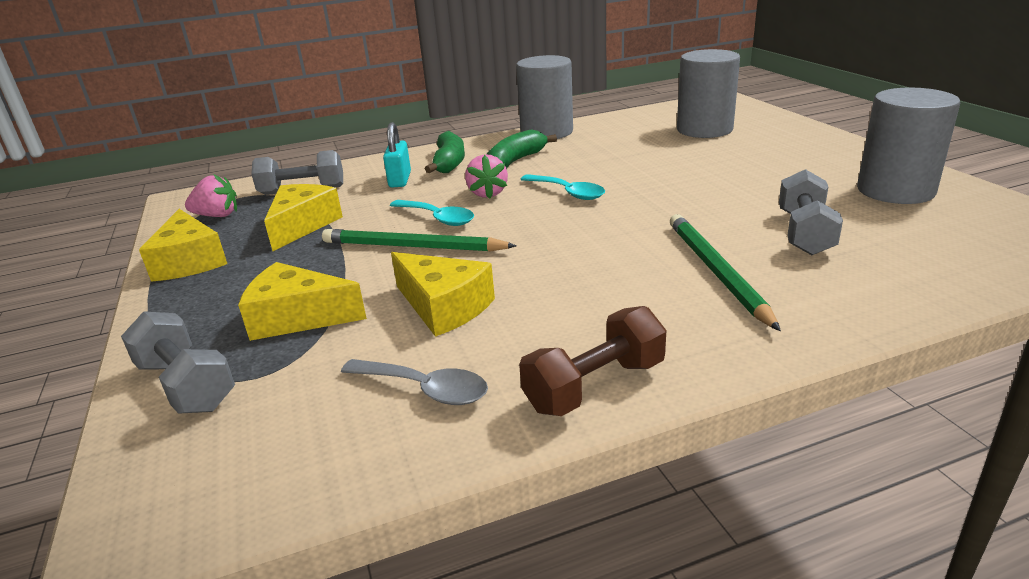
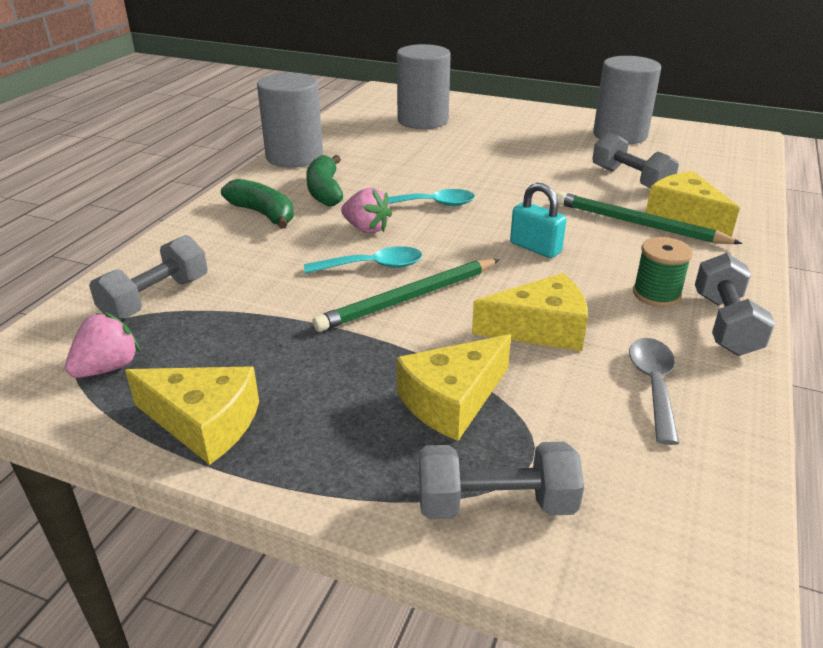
camera: 50 degrees left, 5 degrees up
(302, 225) = (250, 330): yellow cheese -> yellow cheese (685, 215)
(400, 180) = (249, 247): turquoise padlock -> turquoise padlock (535, 248)
(424, 389) = (653, 386): grey spoon -> grey spoon turned 60 degrees counterclockwise
(591, 331) = (656, 294): none -> green spool
(595, 386) = (725, 324): brown dumbbell -> grey dumbbell

